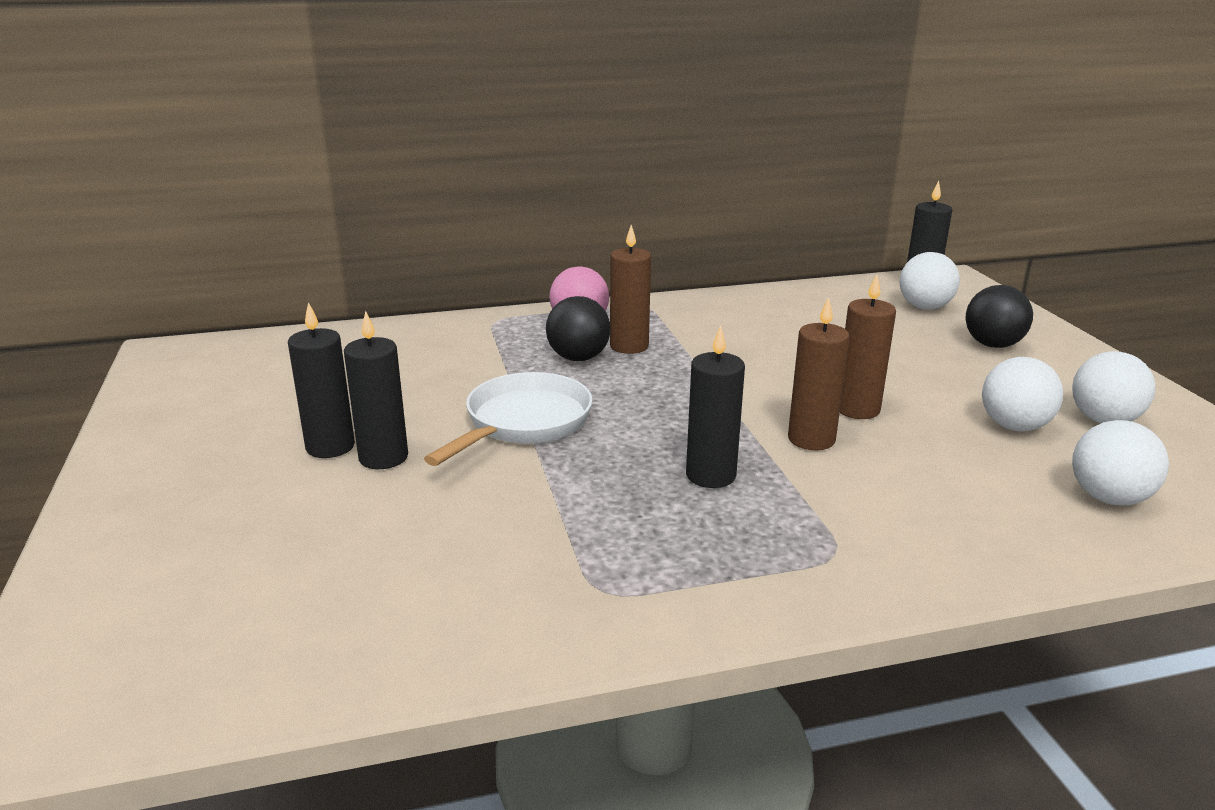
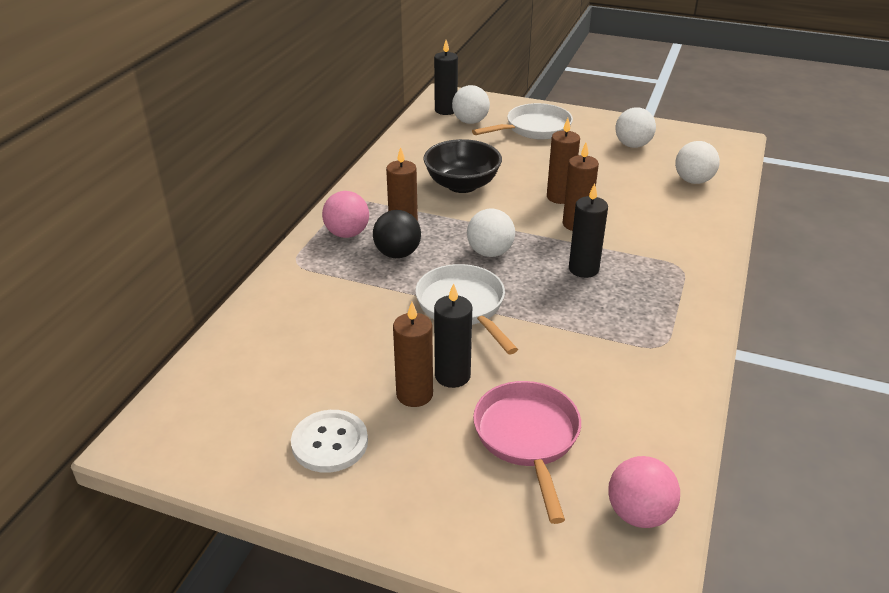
camera: 55 degrees left, 10 degrees up
(200, 675) = (638, 513): none -> pink ball
(216, 429) = (330, 443): none -> white button
(304, 541) = (528, 438): none -> pink pan
(330, 447) = (414, 394): black candle -> brown candle
(774, 346) = (462, 185): none -> black bowl
(992, 345) = (534, 128): black ball -> white pan
(1014, 426) = (617, 168): white ball -> white ball (490, 252)

